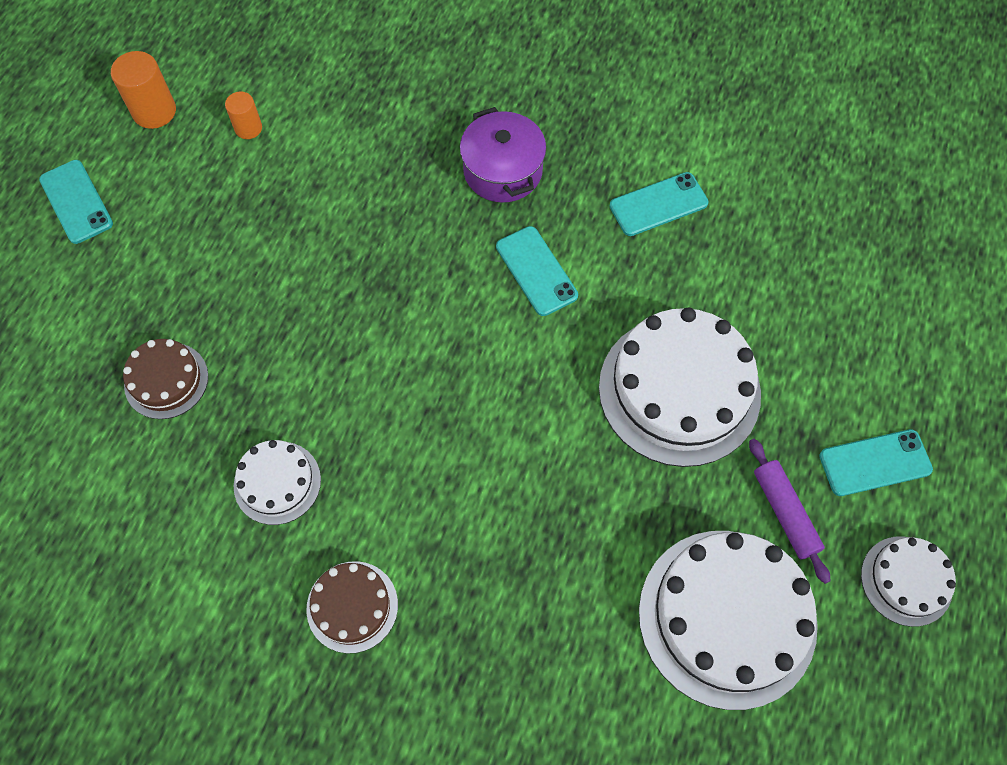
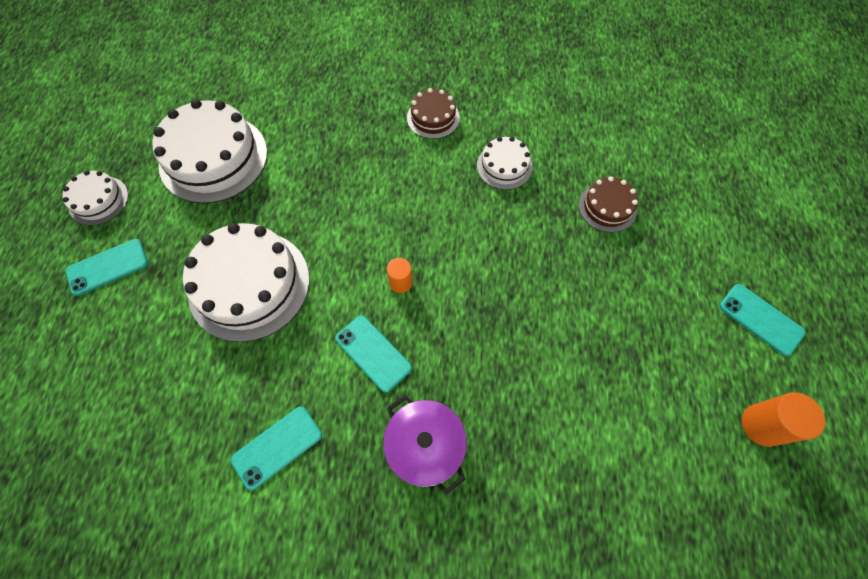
camera: 165 degrees right, 0 degrees up
(248, 128) = (669, 430): orange cylinder -> orange cylinder (401, 282)
(784, 513) = (175, 221): purple rolling pin -> none

